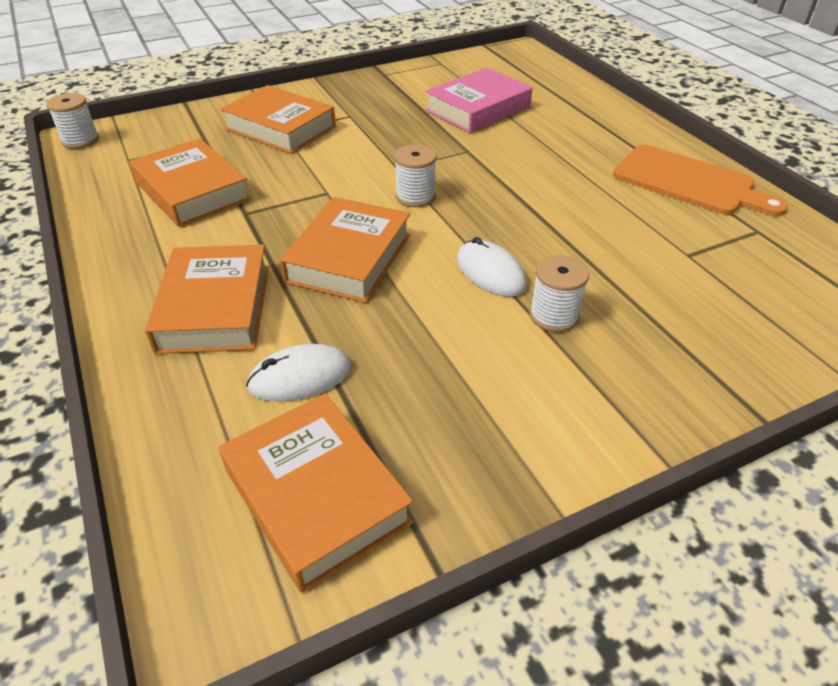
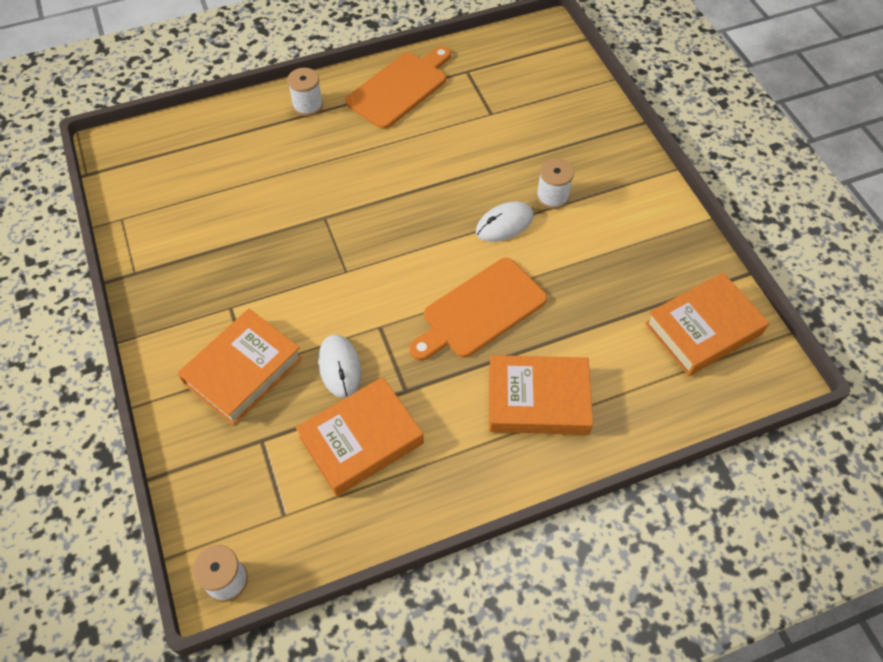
camera: 85 degrees left, 15 degrees up
(300, 377) = (611, 340): white mouse -> white mouse (340, 367)
(349, 258) = (480, 310): orange book -> orange cutting board
(415, 196) = (396, 261): white spool -> white spool (308, 105)
(478, 108) = (242, 200): pink book -> none

